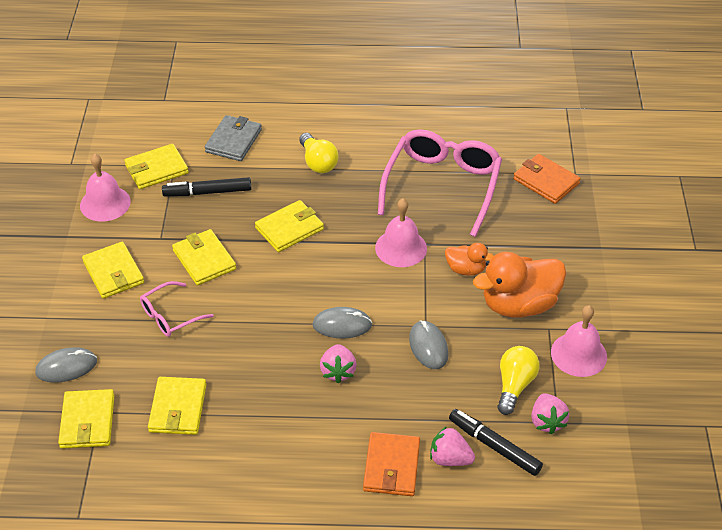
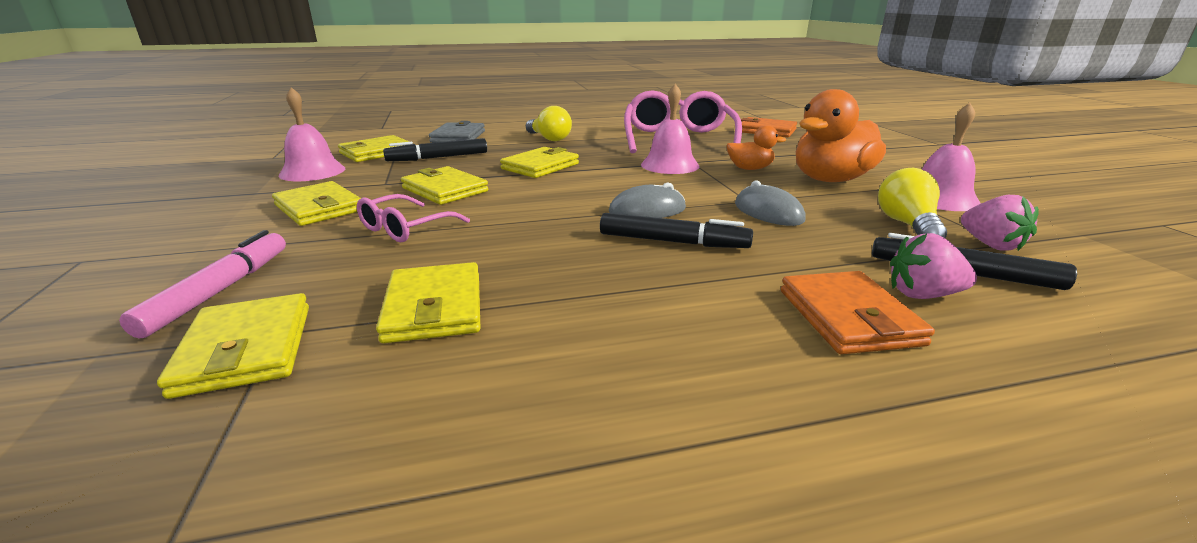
camera: 15 degrees left, 20 degrees down
(66, 367) = (220, 291): grey mouse -> pink marker
(338, 371) = (673, 242): pink strawberry -> black marker

